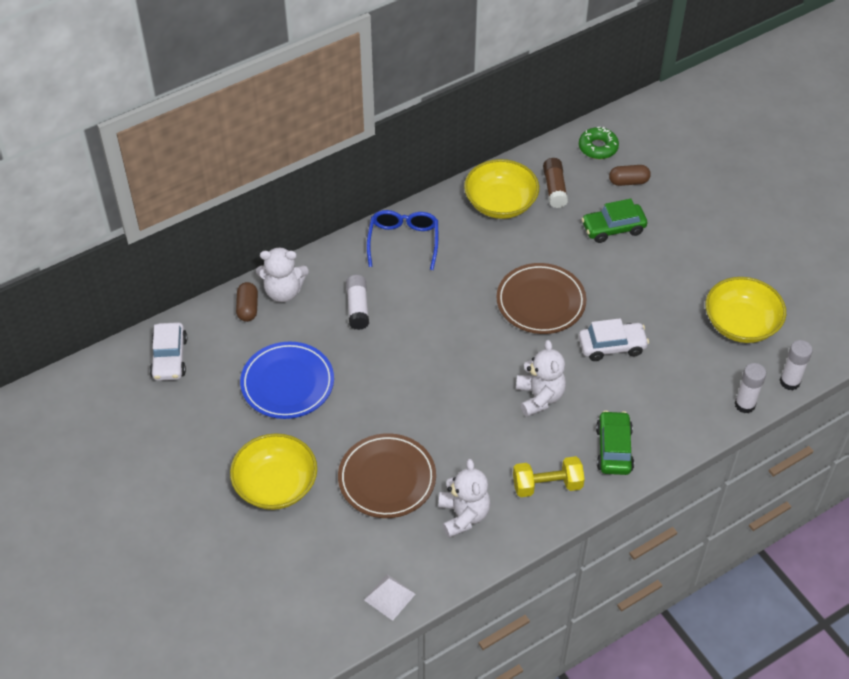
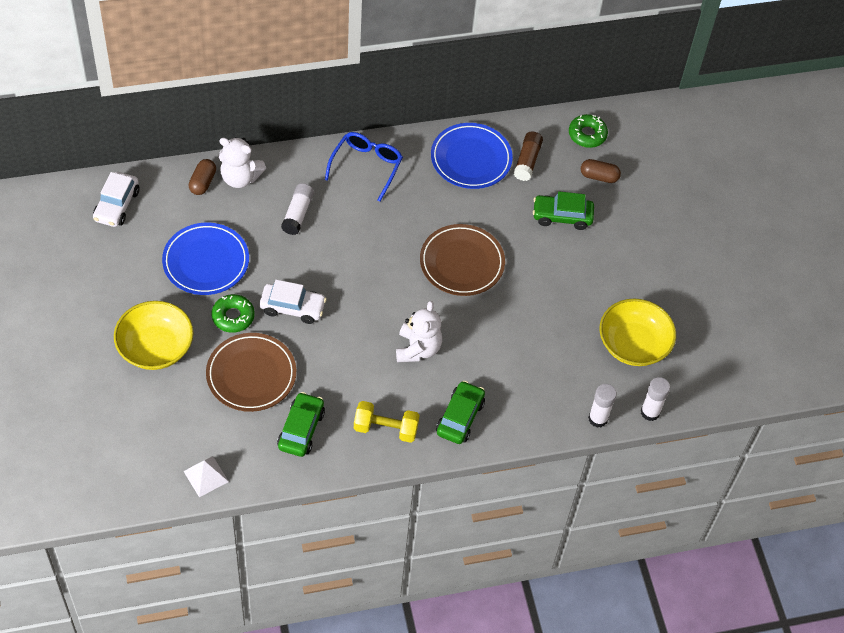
camera: 15 degrees right, 5 degrees up
(341, 428) = (233, 316): none -> green donut
(463, 515) = (301, 429): white teddy bear -> green car
(500, 203) = (471, 159): yellow bowl -> blue plate
(612, 346) = (505, 325): white car -> white car (292, 307)

